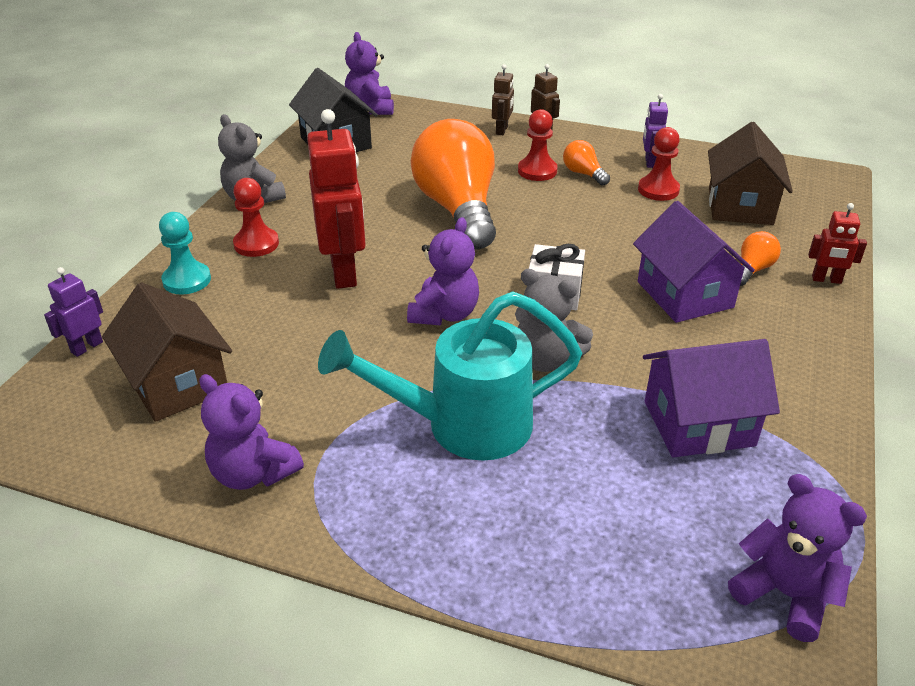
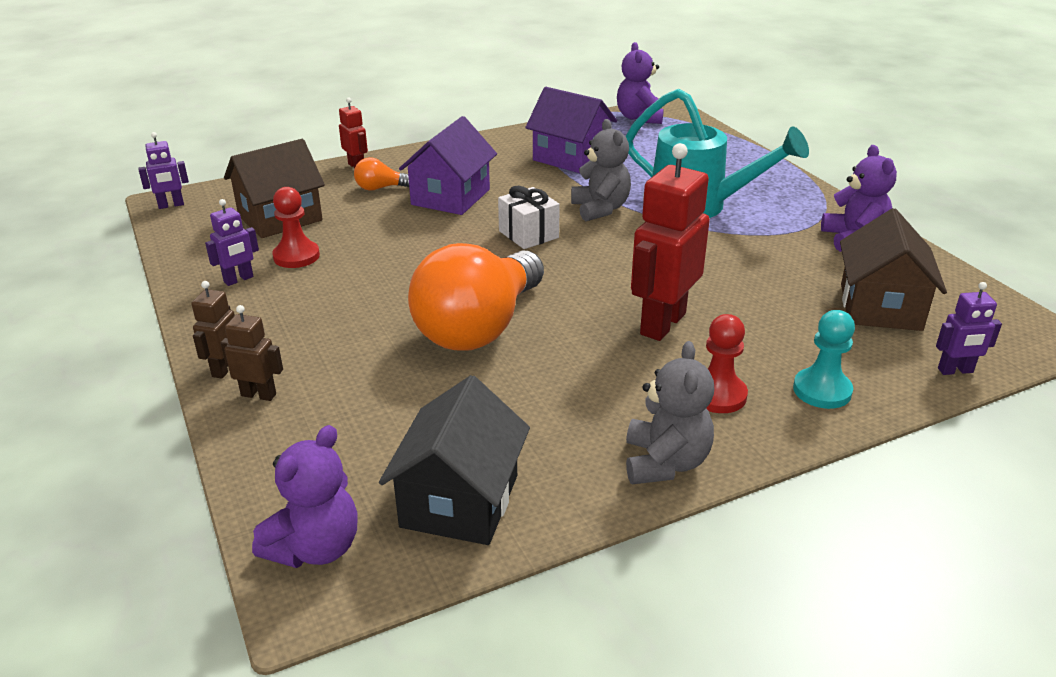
camera: 135 degrees left, 5 degrees down
(444, 314) = (624, 258): purple teddy bear -> none
(502, 130) = (259, 394): brown robot -> brown robot turned 45 degrees clockwise
(537, 171) = (338, 325): red pawn -> none
(583, 174) = (311, 300): orange light bulb -> none
(823, 175) = (171, 205): none -> purple robot

